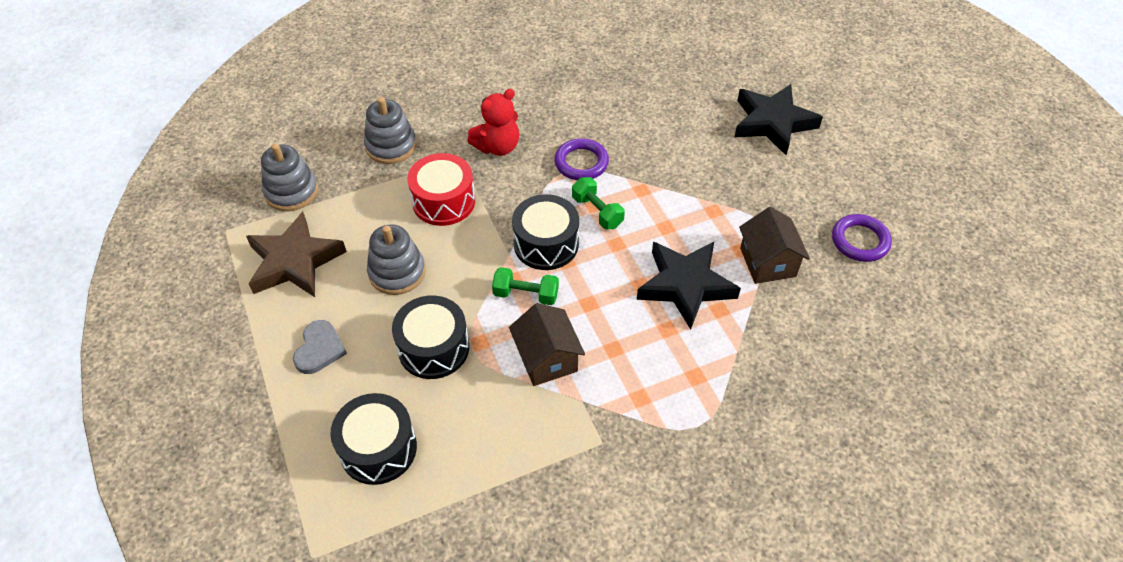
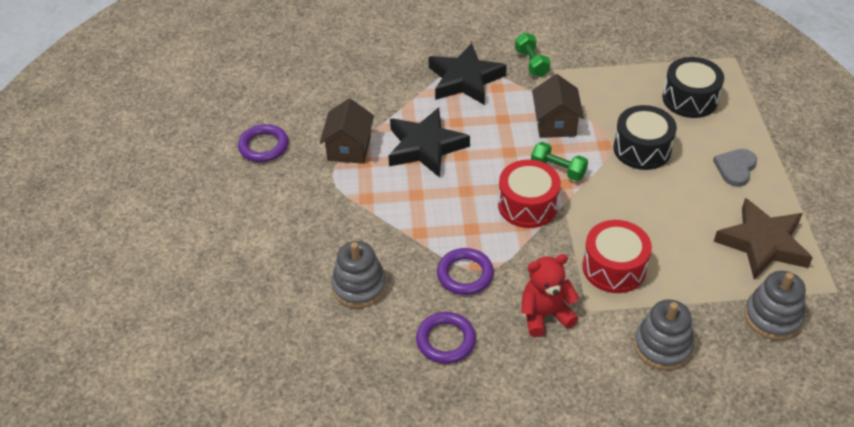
camera: 160 degrees left, 5 degrees down
(397, 272) = (666, 212): grey stacking toy -> grey stacking toy (359, 286)
(546, 244) = (527, 205): black drum -> red drum
(574, 109) = (446, 340): none -> purple ring
(597, 212) = (470, 222): green dumbbell -> green dumbbell (531, 63)
(773, 122) = (250, 269): black star -> black star (465, 80)

